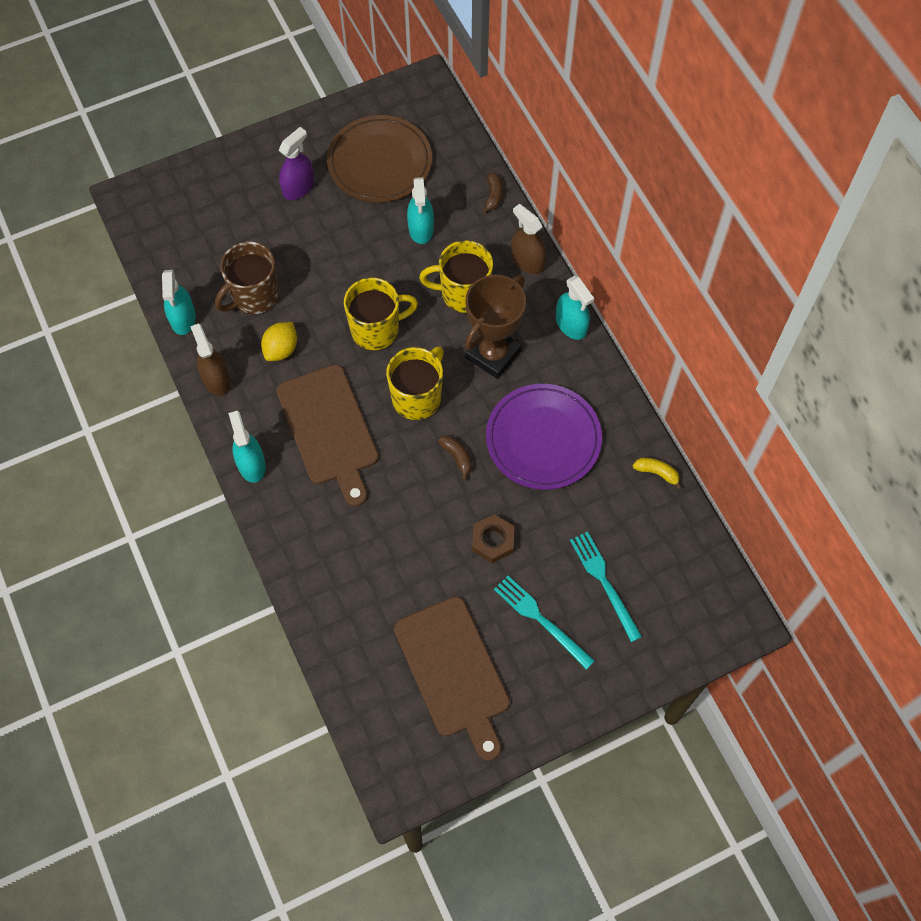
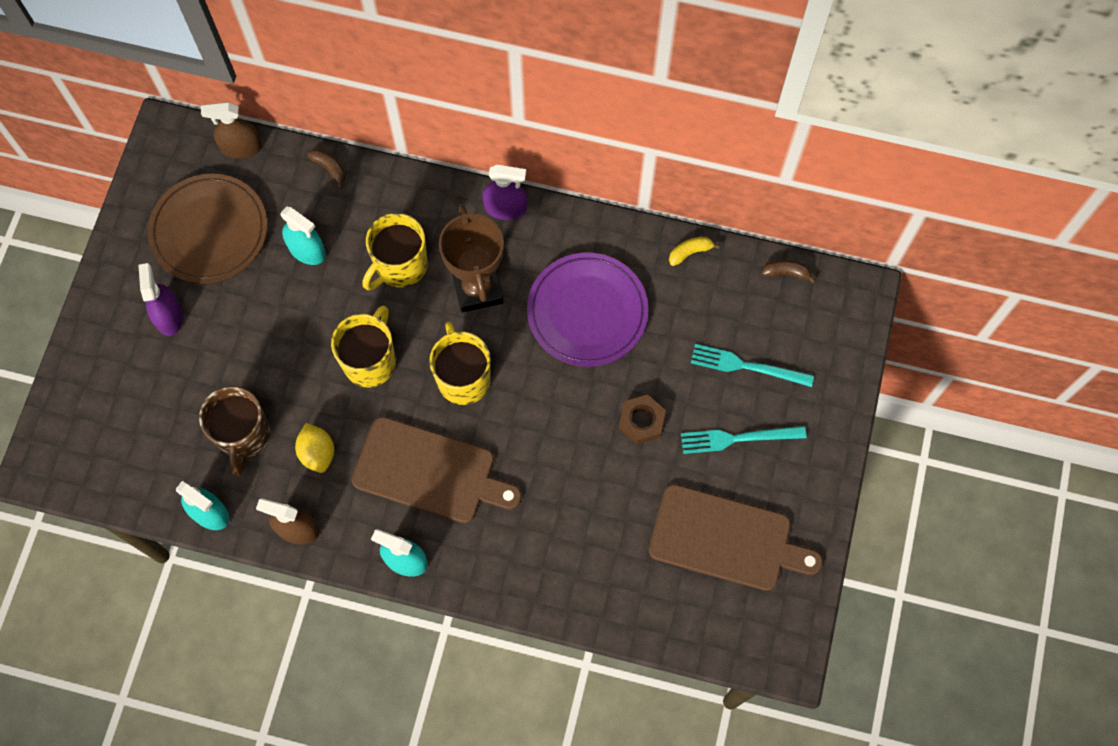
camera: 50 degrees left, 5 degrees up
(457, 457) = (545, 390): brown banana -> brown banana (786, 273)
(527, 261) = (416, 193): brown spray bottle -> brown spray bottle (241, 147)
(571, 324) = (505, 208): turquoise spray bottle -> purple spray bottle

